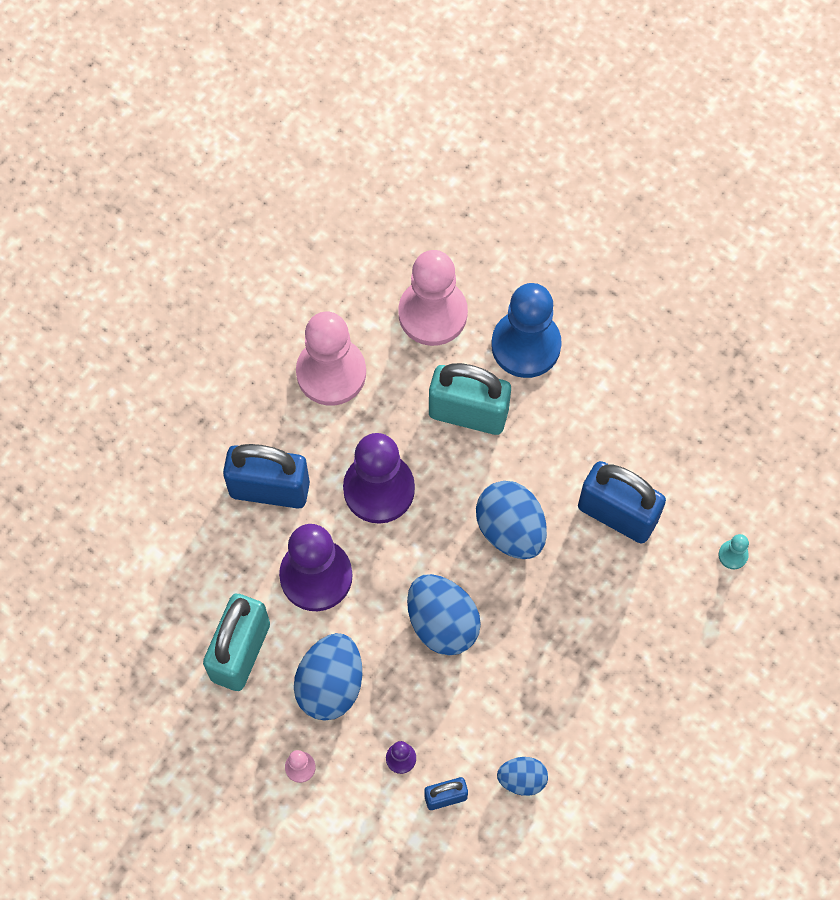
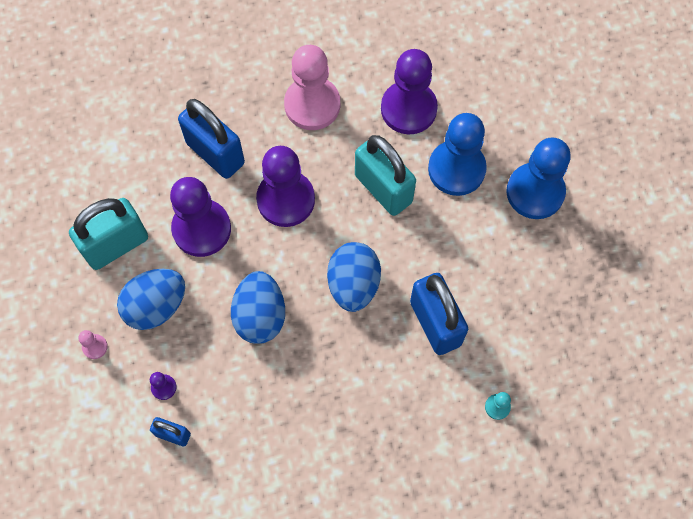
camera: 35 degrees right, 0 degrees up
(432, 313) = (408, 109): pink pawn -> purple pawn
(522, 779) = (233, 459): blue egg -> none
(619, 319) = (535, 192): none -> blue pawn

